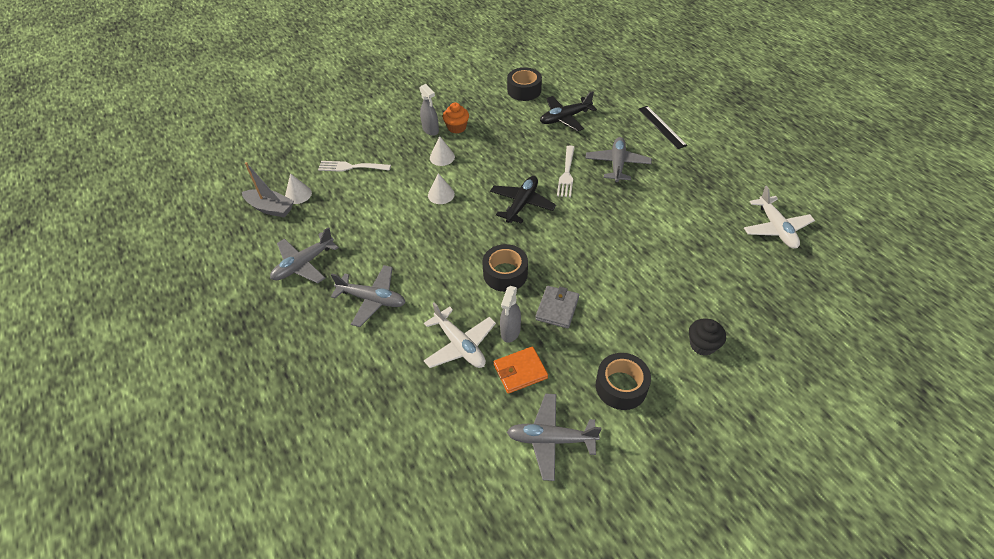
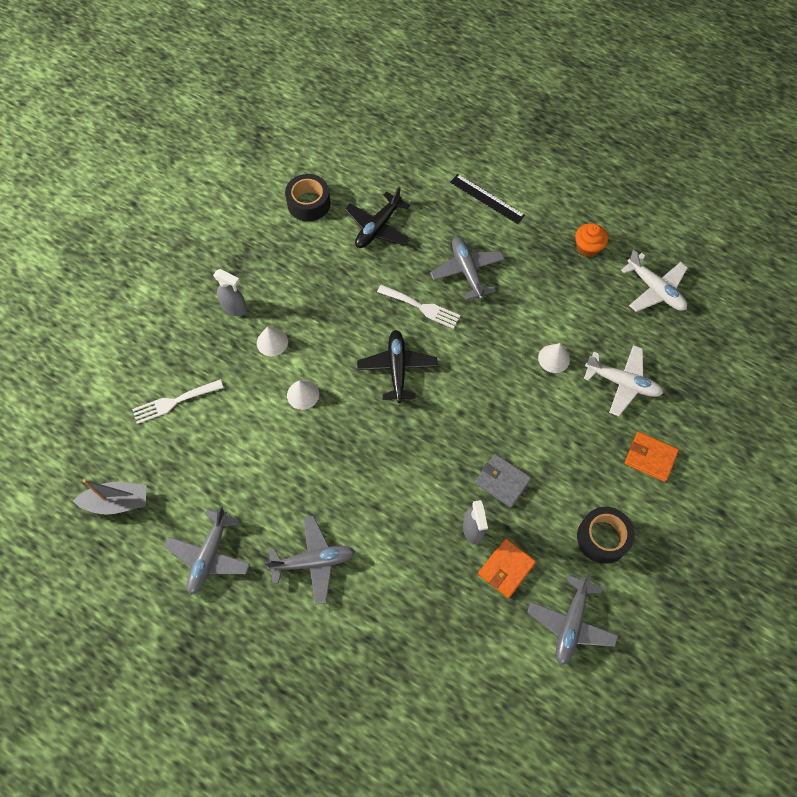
camera: 30 degrees left, 15 degrees up
(298, 194) = (137, 468): white cone -> white cone (554, 358)
(457, 127) = (263, 291): orange cupcake -> orange cupcake (587, 247)
(460, 345) = (434, 569): white plane -> white plane (622, 383)
(505, 274) = (430, 465): black tape -> none
(551, 439) = (571, 623): grey plane -> grey plane turned 45 degrees counterclockwise
(557, 308) = (502, 481): grey wallet -> grey wallet turned 45 degrees counterclockwise
(566, 174) = (422, 307): white fork -> white fork turned 45 degrees counterclockwise
(702, 345) = (650, 457): black cupcake -> orange wallet

